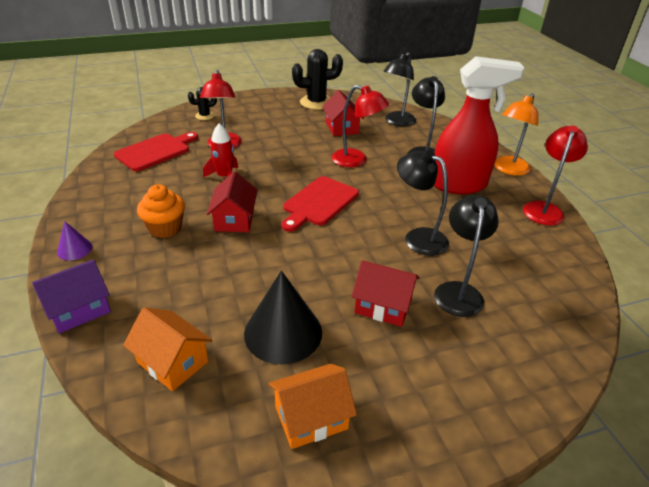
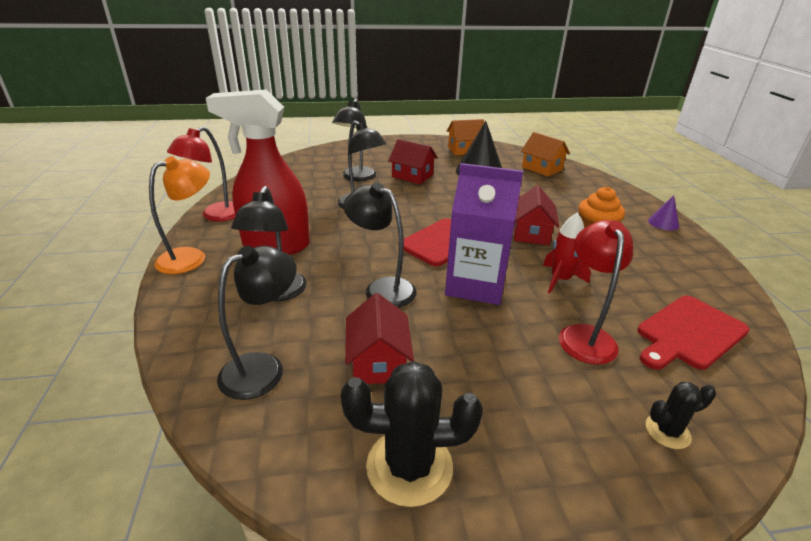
camera: 170 degrees left, 5 degrees down
(79, 310) = (619, 191): purple house -> none
(290, 168) = (476, 285): none -> purple carton
(356, 160) = (382, 288): red lamp -> black lamp

